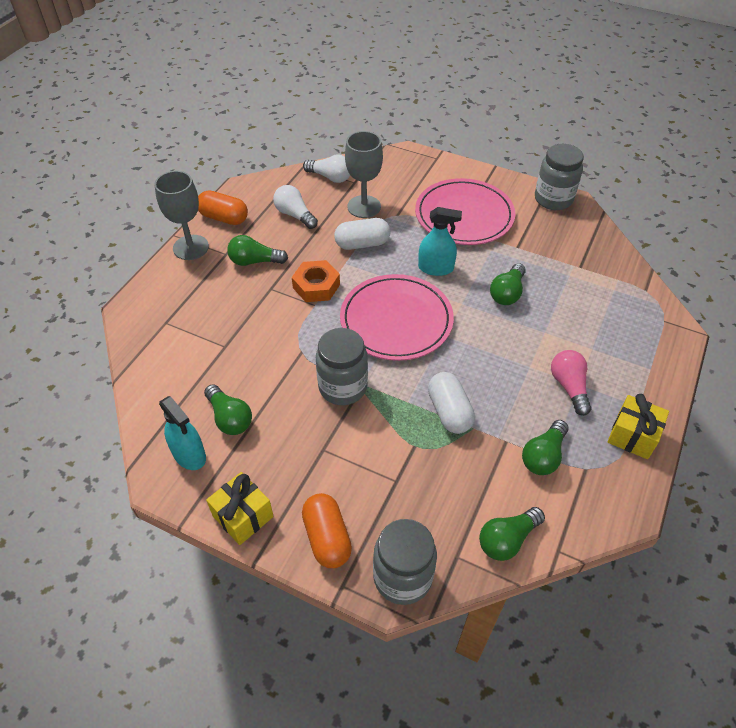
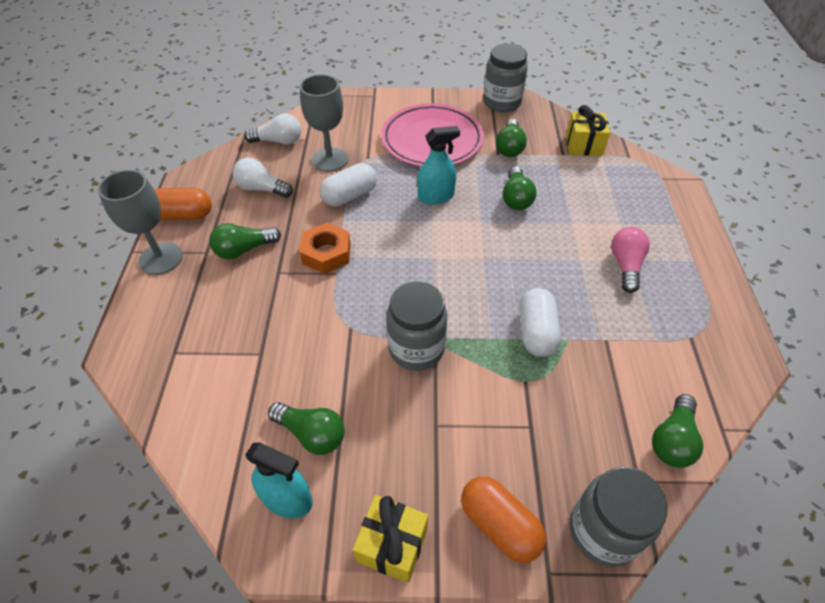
camera: 25 degrees left, 0 degrees up
(396, 320) = (429, 260): pink plate -> none
(449, 411) = (536, 332): white capsule -> white capsule turned 45 degrees clockwise
(543, 456) = (648, 341): green light bulb -> green light bulb (509, 147)
(569, 387) = (625, 265): pink light bulb -> pink light bulb turned 45 degrees clockwise
(632, 436) = (707, 290): yellow gift -> yellow gift (584, 145)

